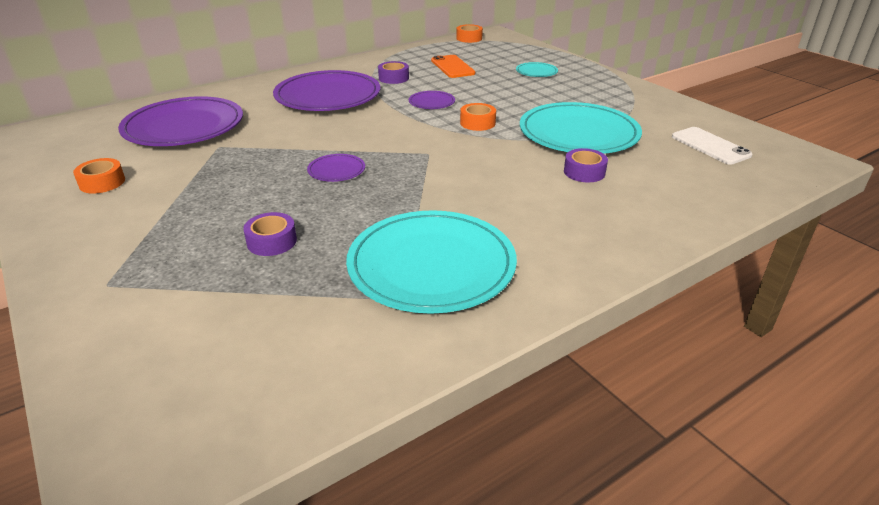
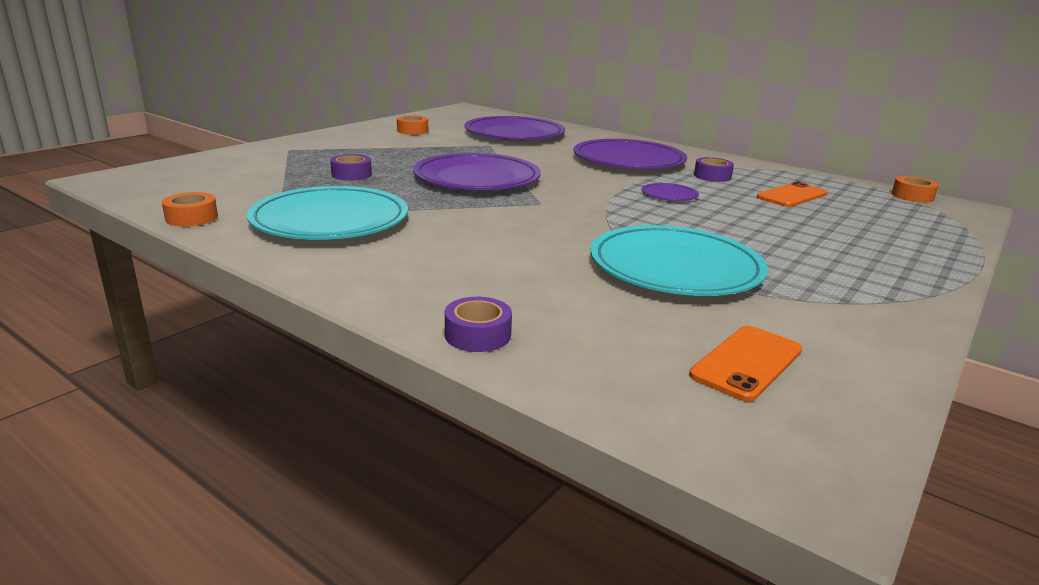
camera: 70 degrees right, 10 degrees down
(336, 170) = (477, 178): purple plate -> purple plate, size x2.31
(477, 123) = (640, 217): orange tape -> orange tape (191, 218)
(536, 72) = (858, 237): turquoise plate -> none
(584, 172) = (562, 273): purple tape -> purple tape (477, 335)
(710, 146) = (747, 363): white phone -> orange phone

